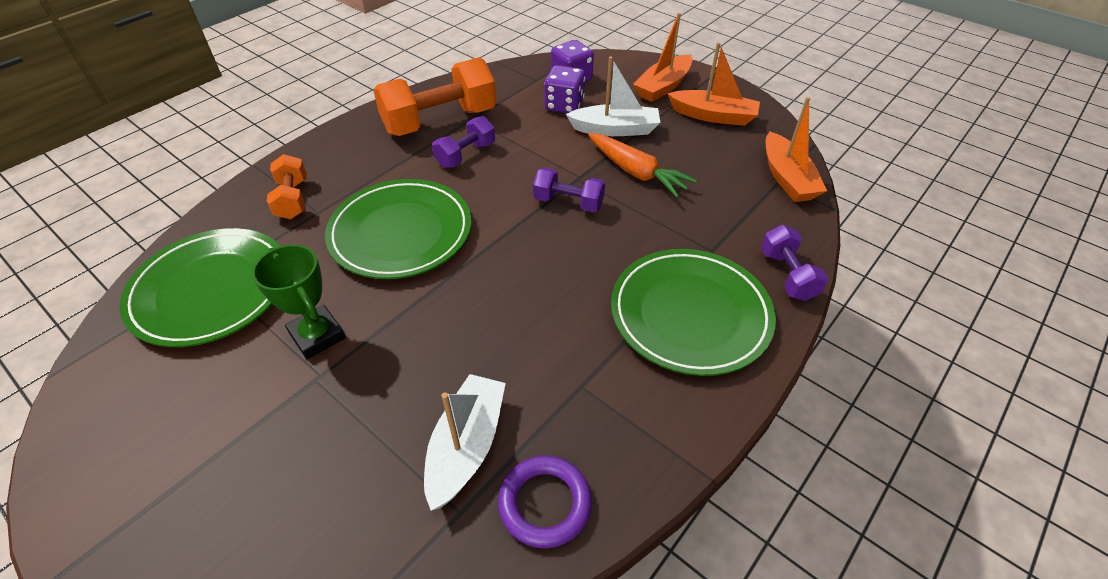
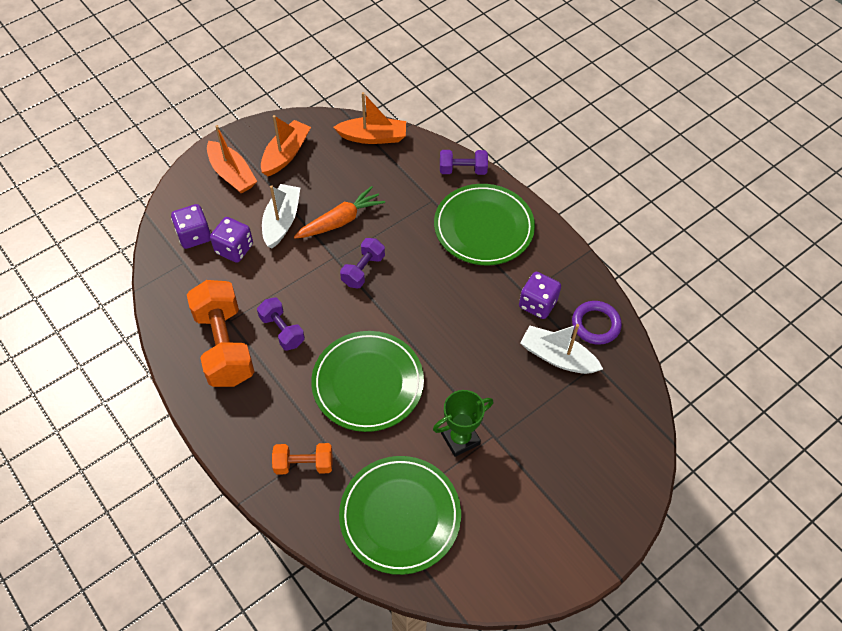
camera: 80 degrees left, 10 degrees up
(566, 404) = (537, 304): none -> purple dice

